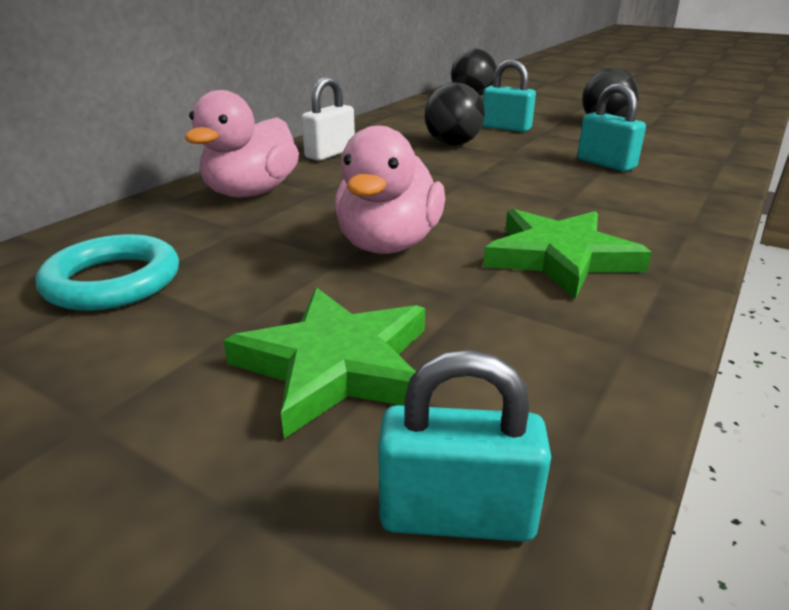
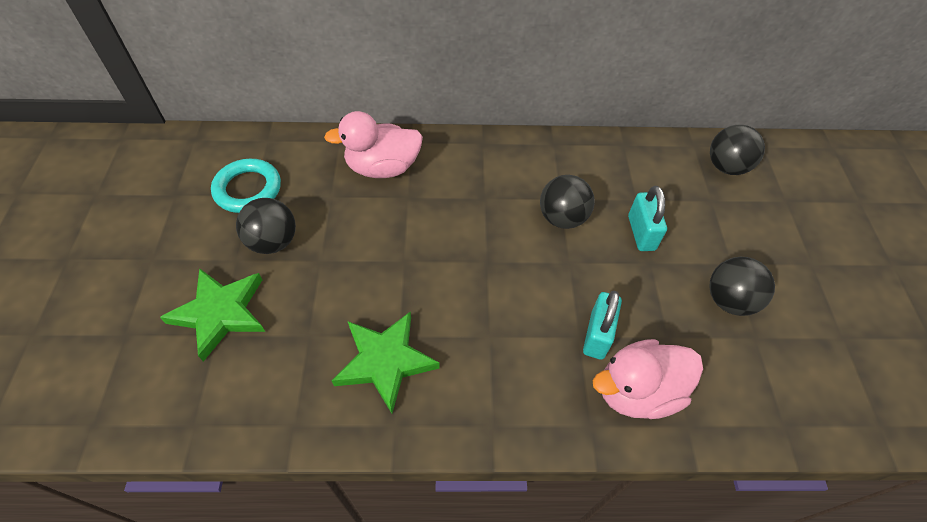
camera: 55 degrees right, 25 degrees up
(255, 285) = (273, 242): none -> black ball
(330, 153) = (480, 162): white padlock -> none
(388, 244) = (351, 270): pink duck -> pink duck (637, 392)
(457, 516) = (145, 398): turquoise padlock -> none

